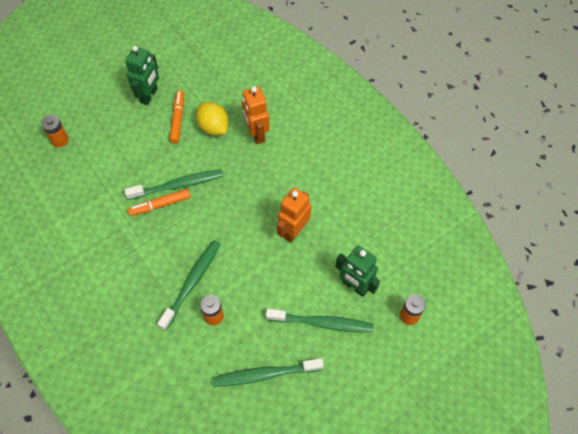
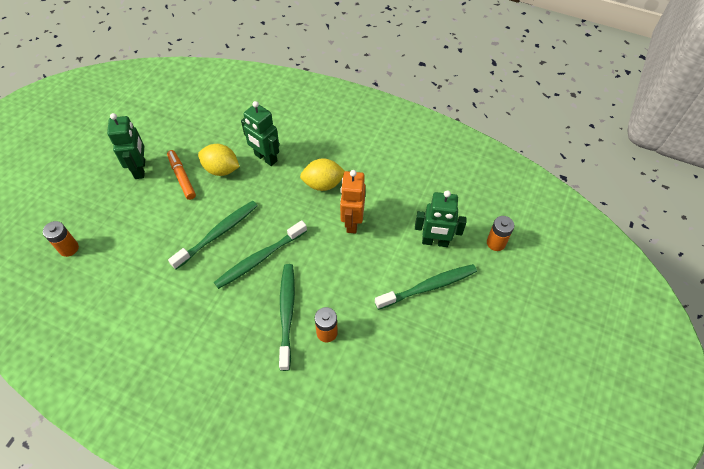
camera: 30 degrees left, 5 degrees down
(160, 205) = (211, 259): orange marker -> none
(256, 134) = (265, 158): orange robot -> green robot
(265, 374) = (408, 359): green toothbrush -> green toothbrush (259, 259)
(291, 183) = (323, 184): none -> yellow lemon

